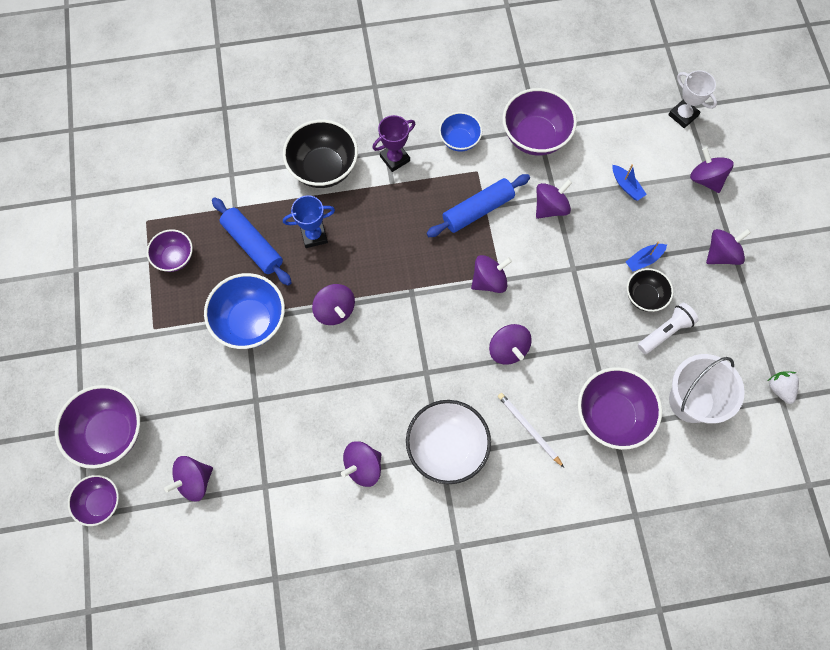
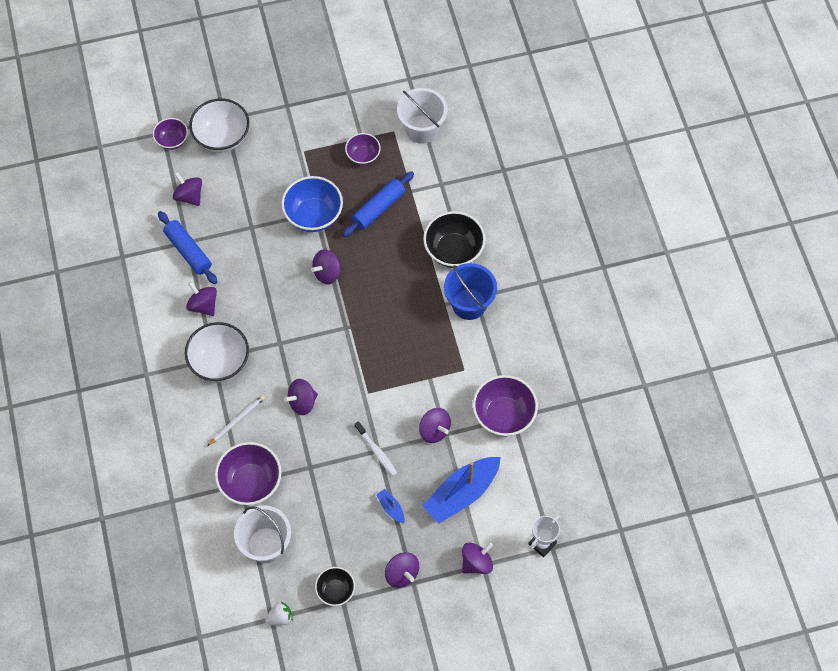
camera: 85 degrees right, 5 degrees down
(110, 433) = (222, 137): purple bowl -> white bowl
(150, 188) = (422, 129): none -> white bucket
(314, 235) = (391, 251): blue trophy -> none
(395, 158) = (469, 304): purple trophy -> blue bucket
(459, 140) = (493, 353): blue bowl -> none
(477, 210) = (426, 372): blue rolling pin -> blue rolling pin (188, 251)
(489, 281) = (361, 385): purple spinning top -> none
(575, 270) = (376, 451): none -> white toothbrush
(626, 186) = (462, 493): blue boat -> blue boat, size x2.28
(644, 297) = (356, 508): black bowl -> black bowl (335, 590)
(665, 332) = (325, 525): white flashlight -> none

